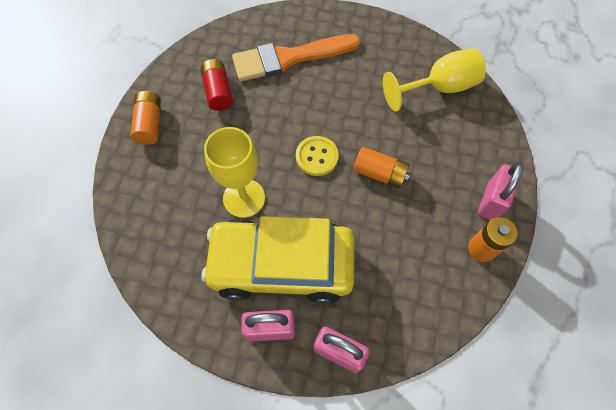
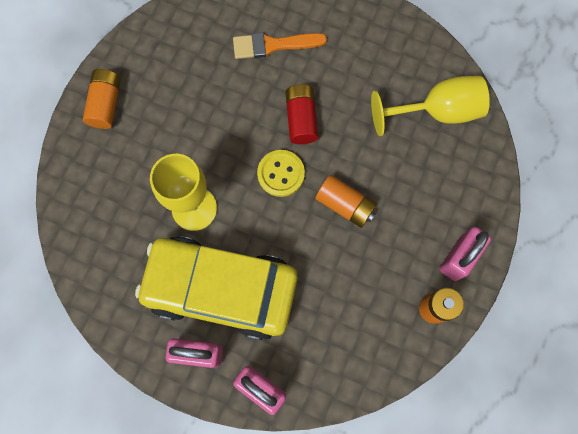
camera: 10 degrees right, 10 degrees up
(218, 92) = (186, 76): red battery -> red battery (301, 119)
(289, 58) = (273, 45): orange brush -> orange brush, size x0.62

